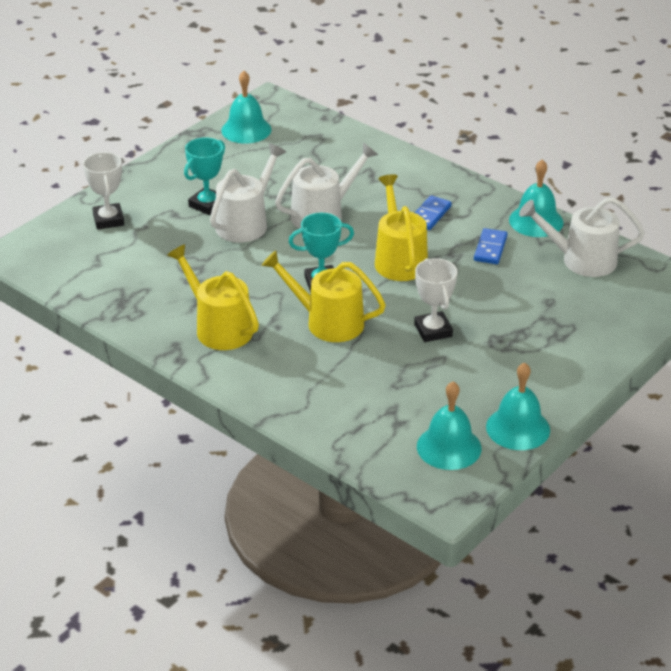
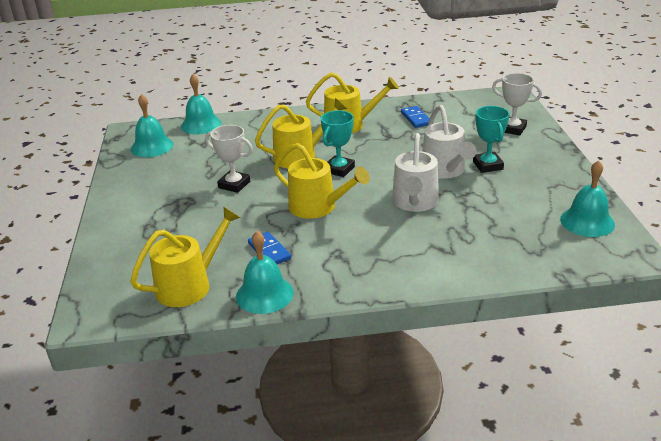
camera: 135 degrees right, 5 degrees down
(430, 215) = (348, 247): blue domino -> blue domino (416, 118)
(518, 428) = (122, 171): turquoise bell -> turquoise bell (201, 124)
(581, 260) = (189, 285): white watering can -> yellow watering can

